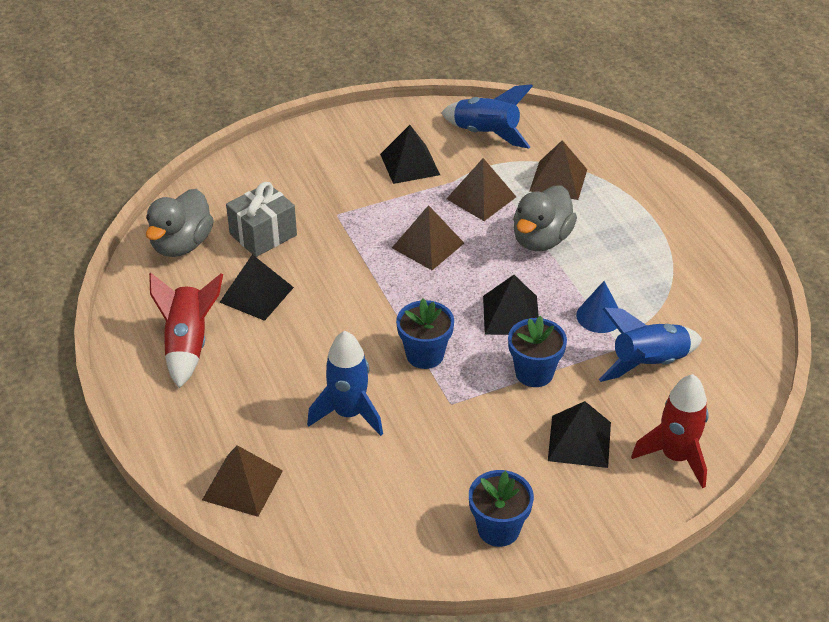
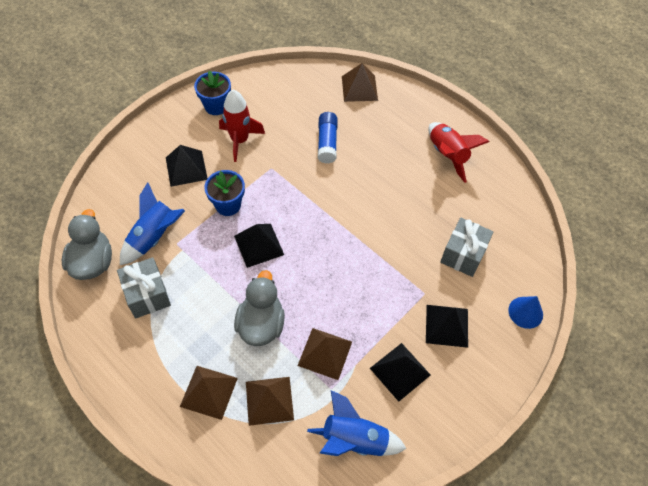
camera: 155 degrees right, 15 degrees up
(181, 244) = (510, 226): grey duck -> grey duck (93, 262)
(256, 294) = (432, 203): black pyramid -> black pyramid (446, 325)
(349, 414) = (327, 143): blue rocket -> blue glue stick
(425, 355) = (302, 195): blue flower pot -> none
(428, 245) = (343, 287): brown pyramid -> brown pyramid (209, 392)
(599, 316) = (197, 265): blue cone -> blue cone (525, 312)
(671, 303) = (147, 295): none -> grey gift
(675, 457) = (126, 176): red rocket -> red rocket (240, 140)

